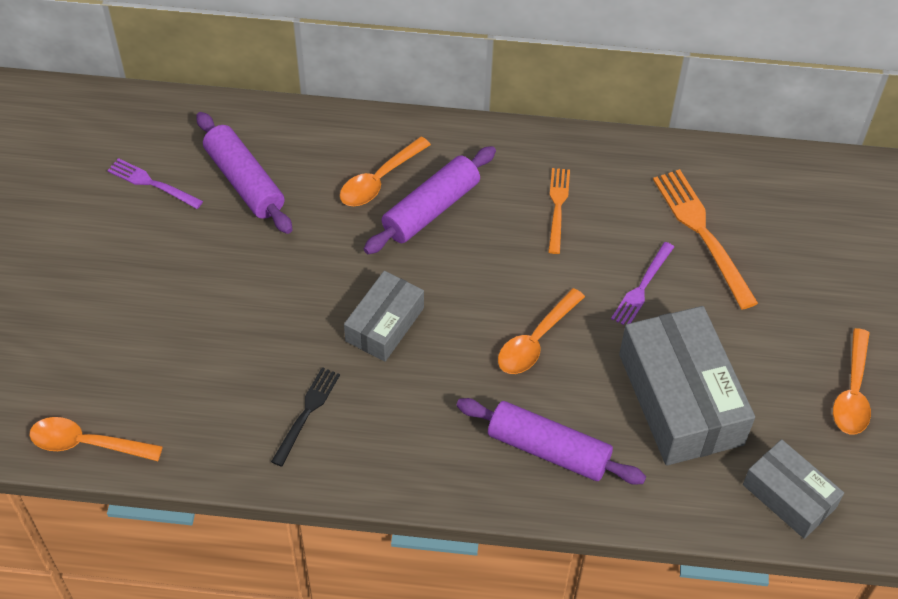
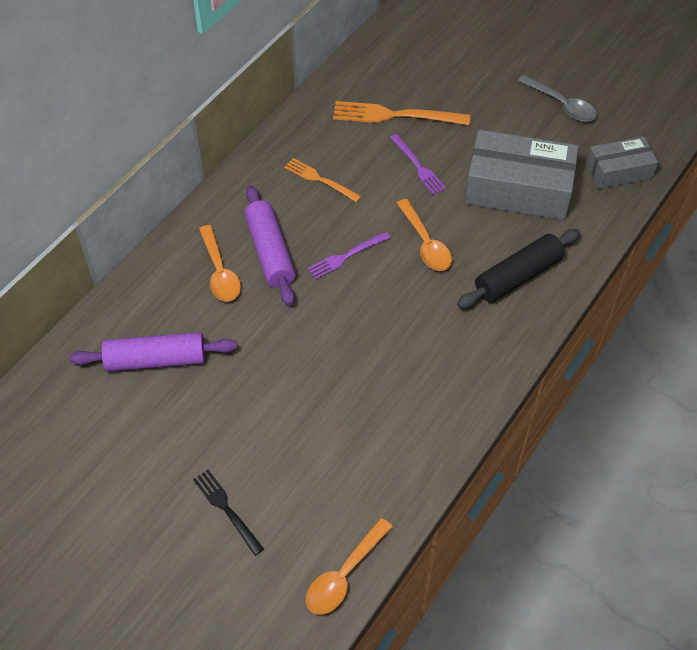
camera: 60 degrees left, 0 degrees up
(151, 183) = (108, 427): purple fork -> purple fork (345, 257)
(307, 412) = (404, 407): black fork -> black fork (226, 508)
(384, 324) = (355, 325): grey box -> none
(548, 449) = (518, 276): purple rolling pin -> black rolling pin
(852, 392) = (562, 105): orange spoon -> grey spoon

